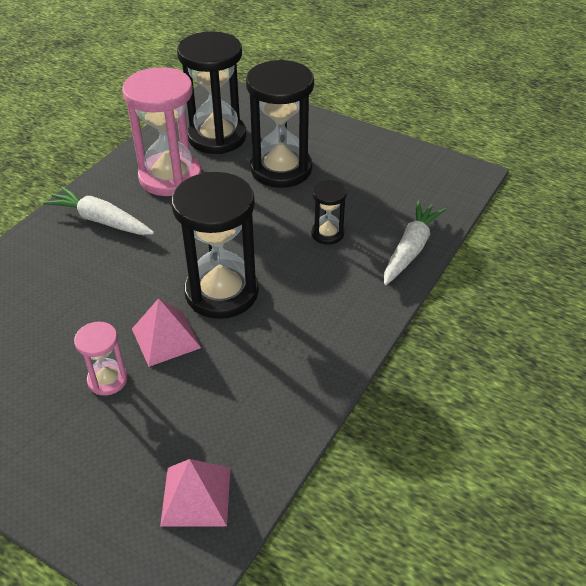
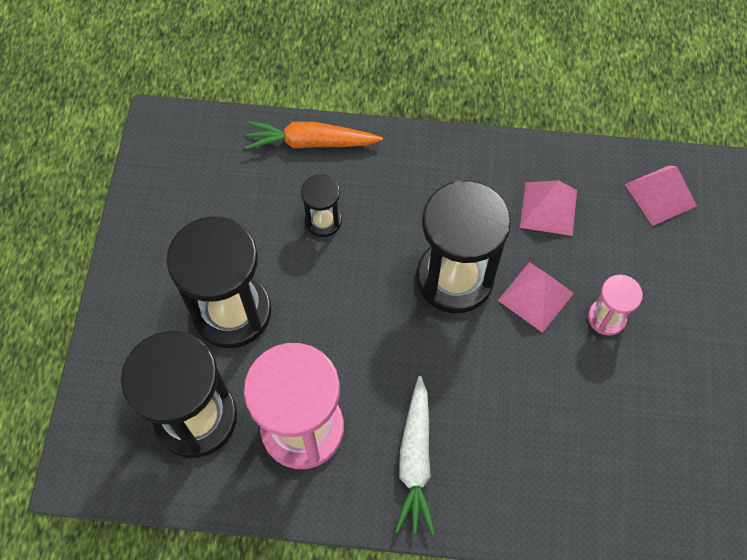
camera: 115 degrees left, 20 degrees up
(244, 386) = (548, 208): none -> pink pyramid
(410, 249) = (311, 142): white carrot -> orange carrot

